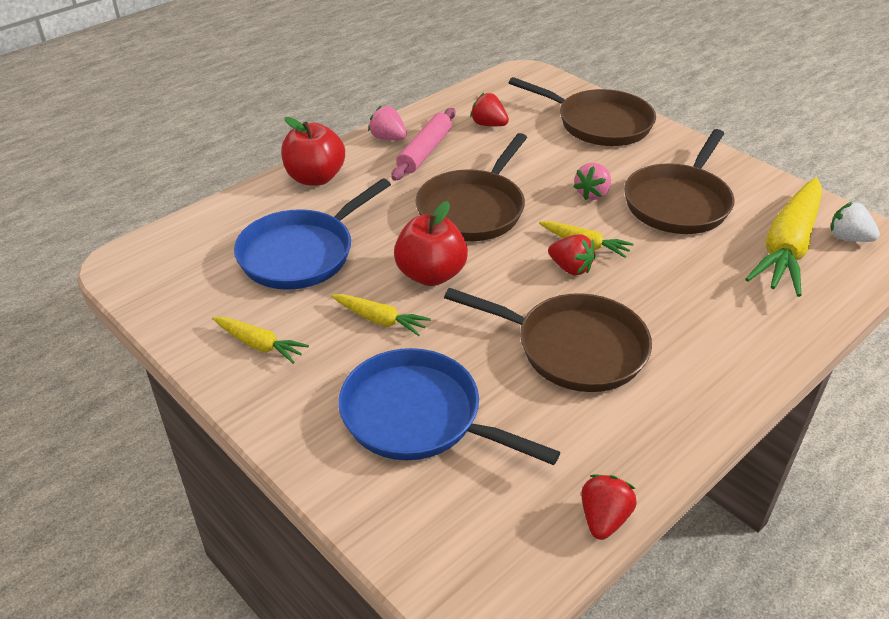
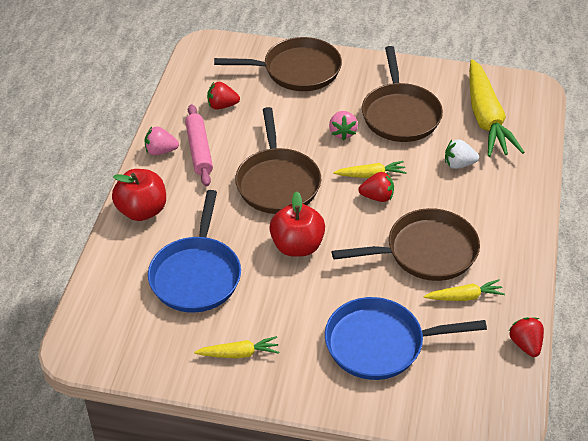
camera: 35 degrees left, 5 degrees up
(380, 320) = (297, 295): yellow carrot -> yellow carrot (464, 297)
(848, 238) = (513, 95): white strawberry -> white strawberry (458, 164)

